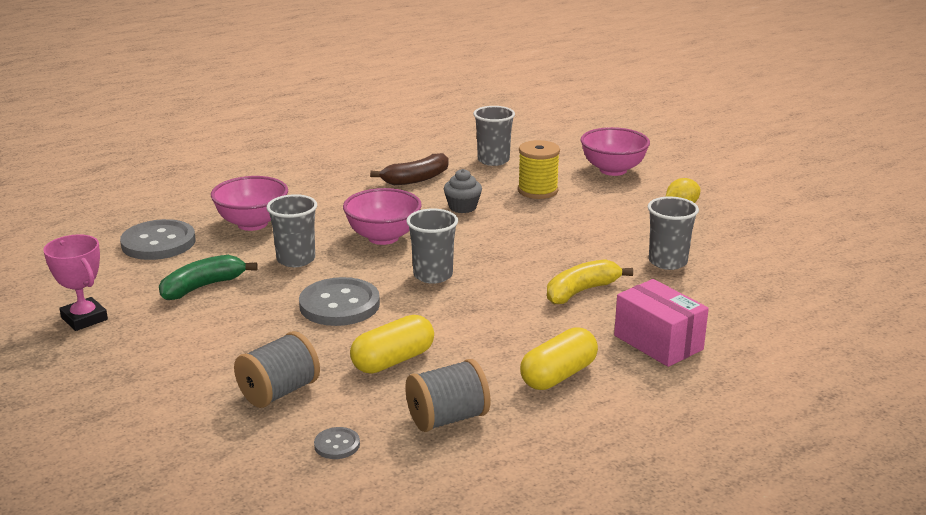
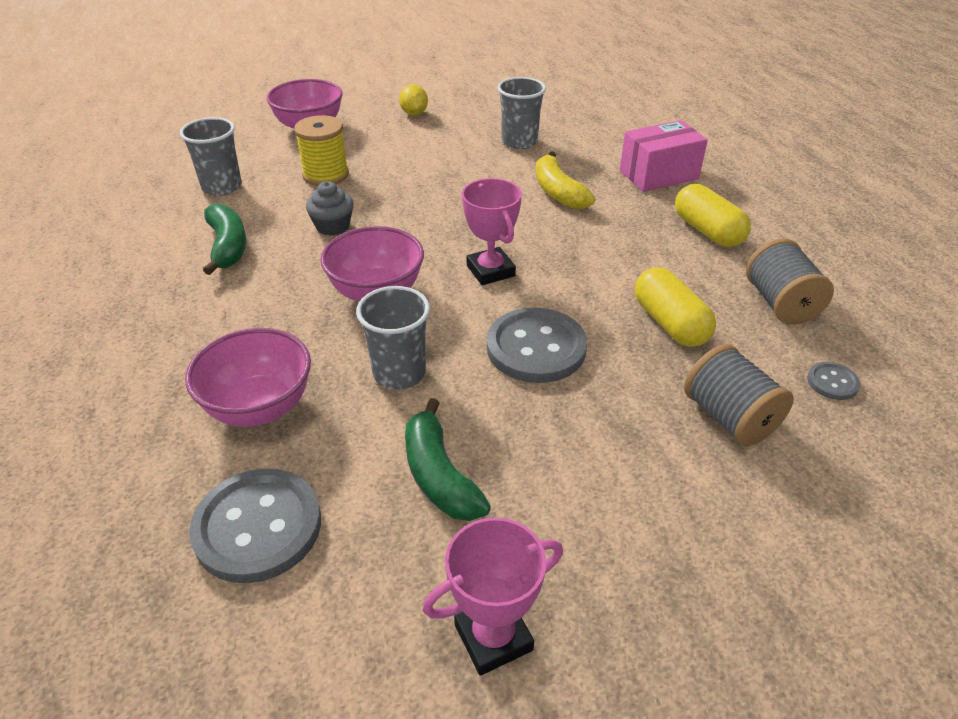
camera: 75 degrees left, 15 degrees up
(416, 179) = (228, 247): brown banana -> green banana
(433, 275) = (490, 271): grey cup -> pink trophy

